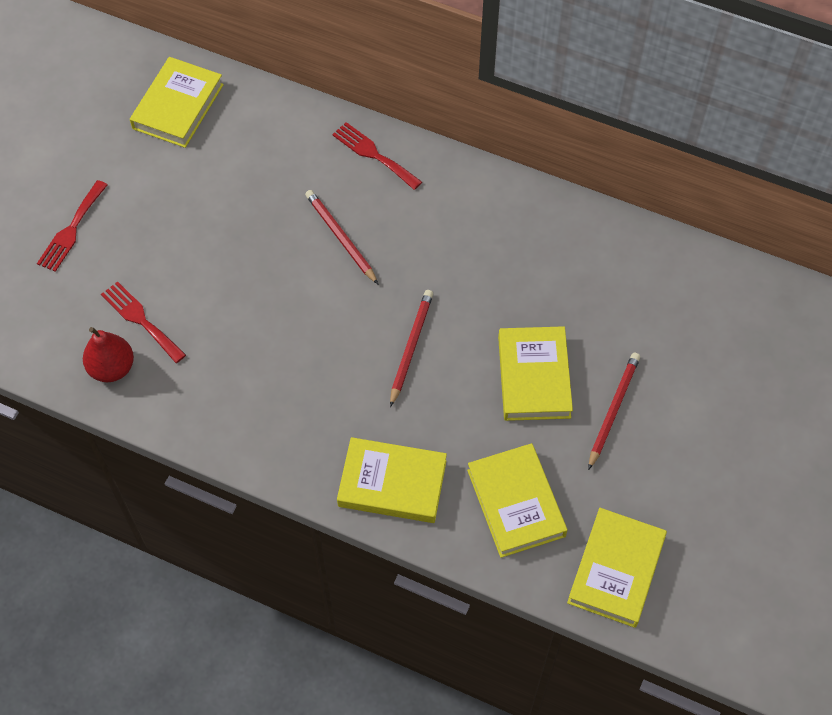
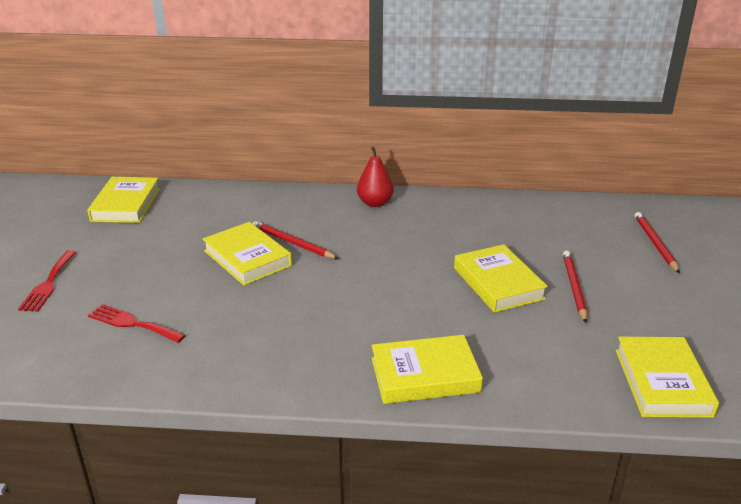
camera: 20 degrees left, 30 degrees down
(112, 368) = (113, 361): red pear -> red pear (375, 203)
(374, 154) = (296, 200): red fork -> none
(410, 347) = (386, 288): red pencil -> red pencil (655, 244)
(516, 503) = (542, 360): yellow book -> yellow book (247, 258)

